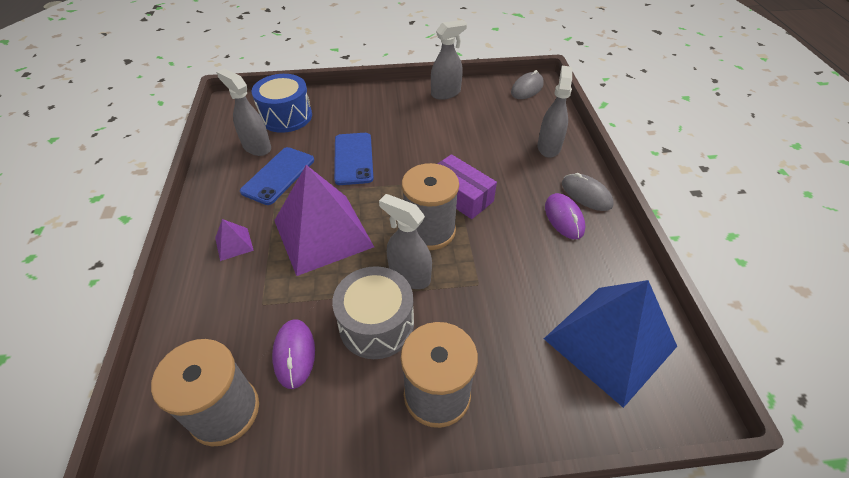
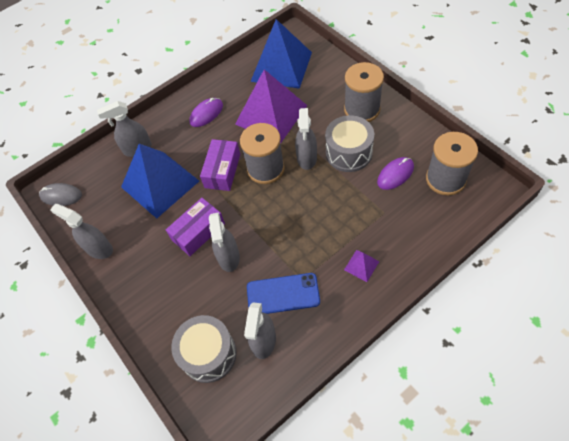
camera: 115 degrees left, 10 degrees up
(286, 116) = (208, 354): blue drum -> grey drum
(323, 233) = (312, 222): purple pyramid -> purple pyramid (271, 114)
(353, 158) = (228, 257): blue phone -> grey spray bottle
(401, 151) = (198, 232): none -> purple box
(485, 146) = (160, 184): none -> blue pyramid
(586, 194) = (177, 112): grey mouse -> none

